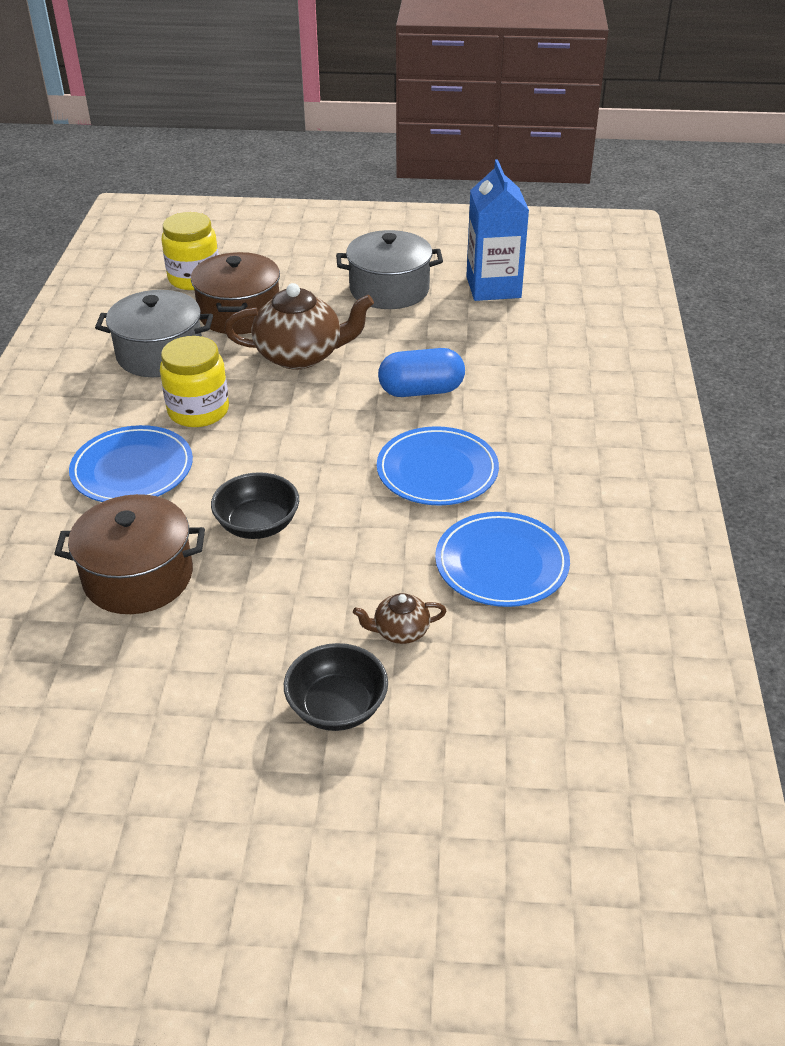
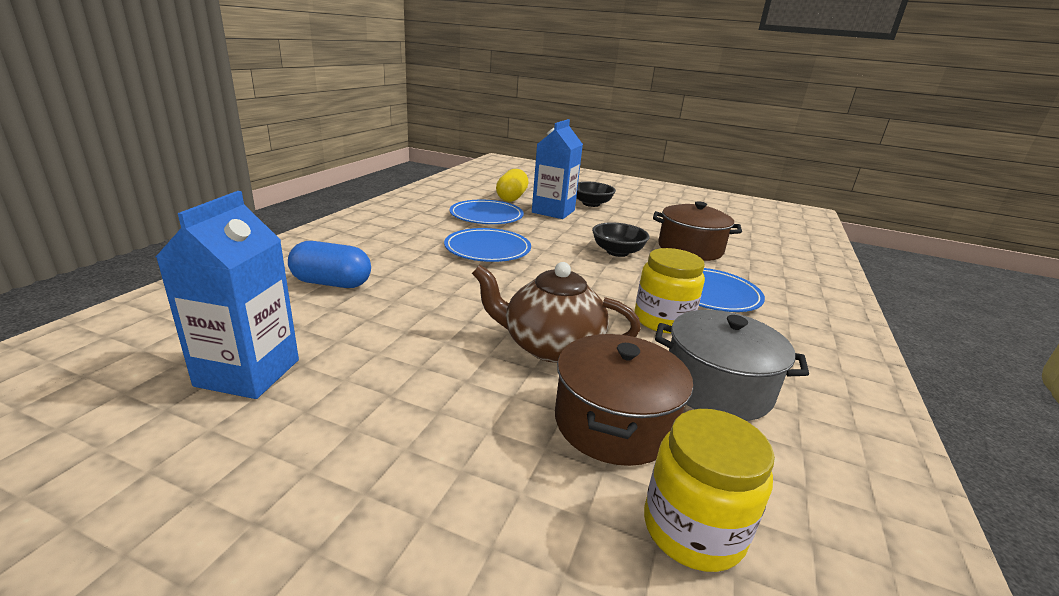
camera: 165 degrees left, 15 degrees down
(389, 290) = (383, 407): grey pot -> none
(400, 631) = (553, 211): brown teapot -> blue carton
(421, 391) = (455, 291): blue capsule -> blue capsule (332, 283)
(510, 666) = (511, 197): none -> yellow capsule

